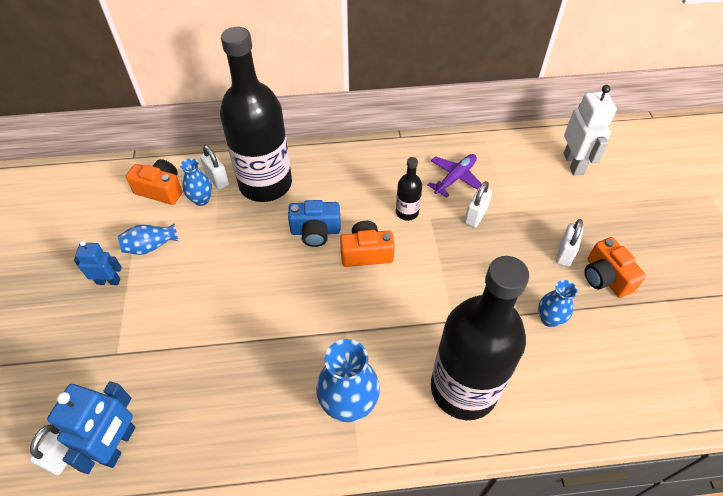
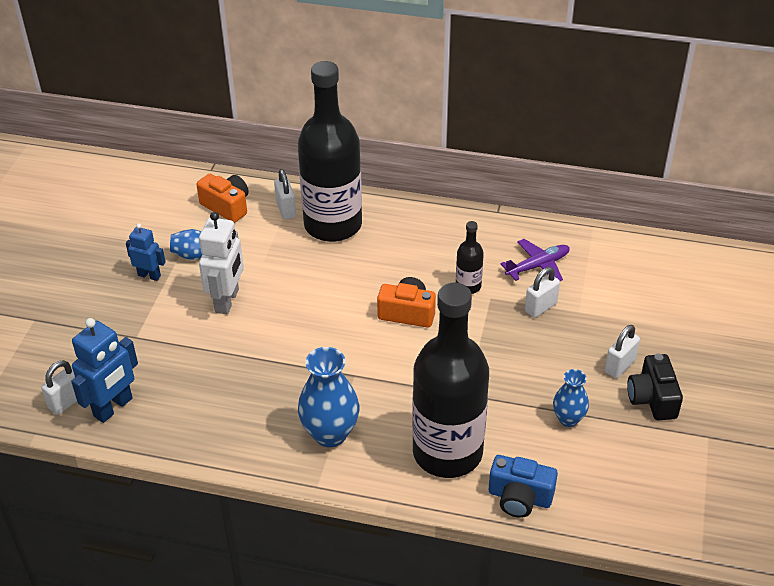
camera: 20 degrees right, 10 degrees down
(201, 199) = (263, 224): blue vase -> none
(315, 231) = (364, 281): blue camera -> blue camera (519, 497)
(574, 164) = (682, 283): white robot -> white robot (227, 301)
(605, 277) = (652, 398): orange camera -> black camera

